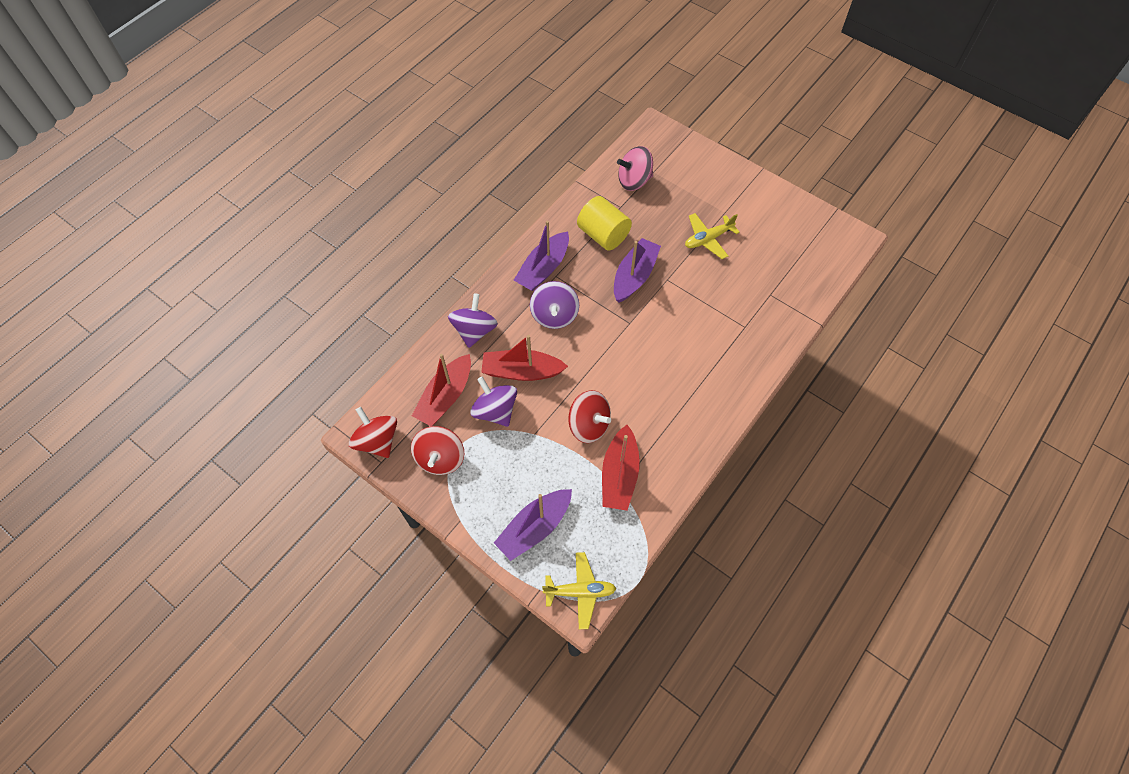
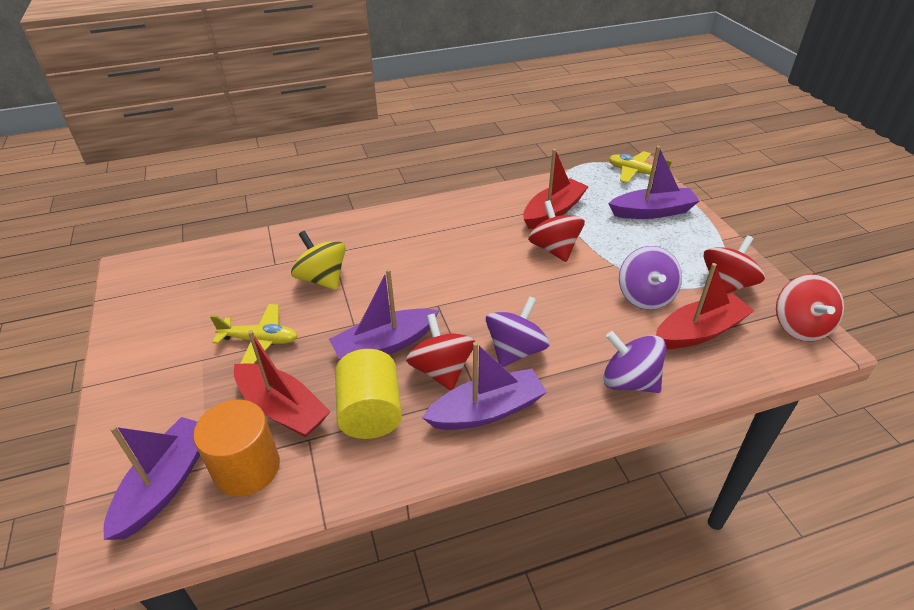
camera: 145 degrees left, 20 degrees down
(474, 331) = (629, 381): purple spinning top -> purple spinning top turned 75 degrees clockwise
(521, 371) = (594, 316): red boat -> red boat (283, 409)
(587, 278) = (441, 370): none -> red spinning top
(634, 181) = (247, 468): pink spinning top -> orange cylinder
(661, 157) = (166, 484): none -> purple boat
(724, 300) = (322, 279): none -> yellow spinning top

